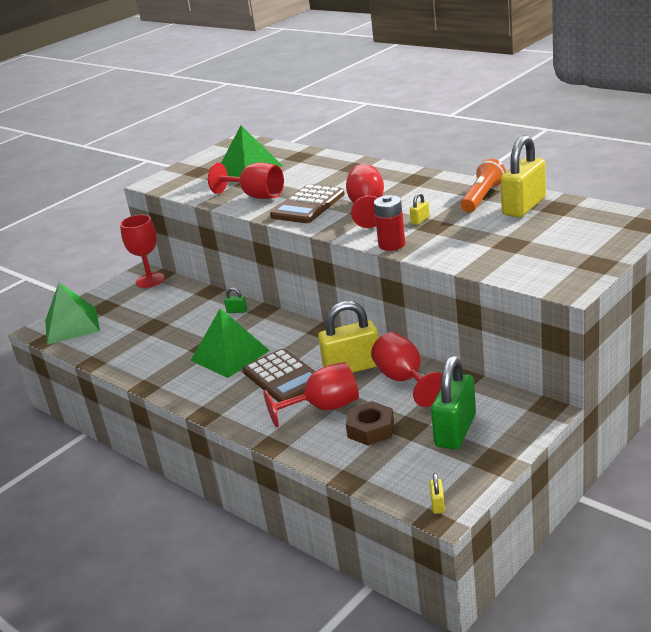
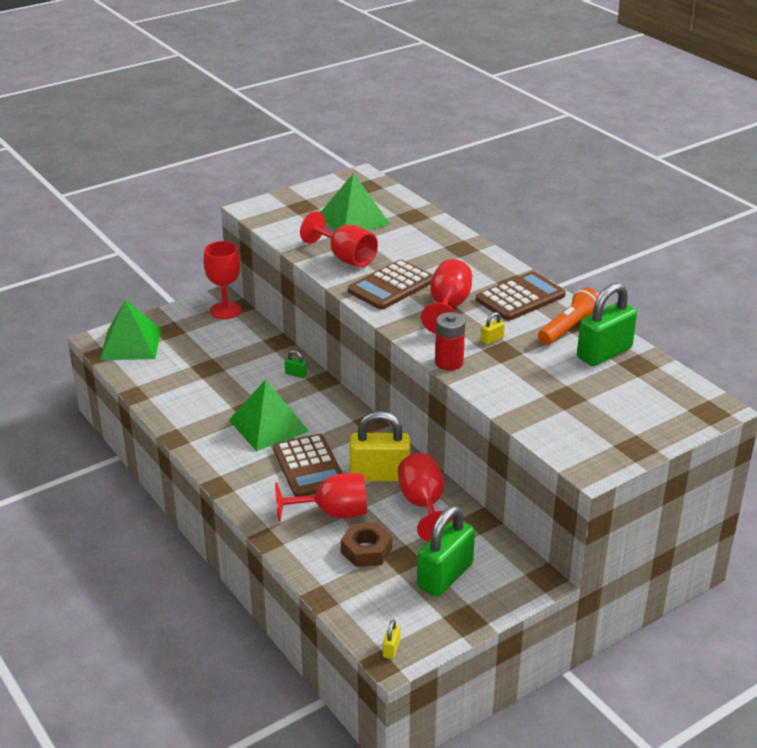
camera: 10 degrees right, 5 degrees up
(426, 187) = (520, 297): none -> brown calculator
(524, 206) = (604, 353): yellow padlock -> green padlock

